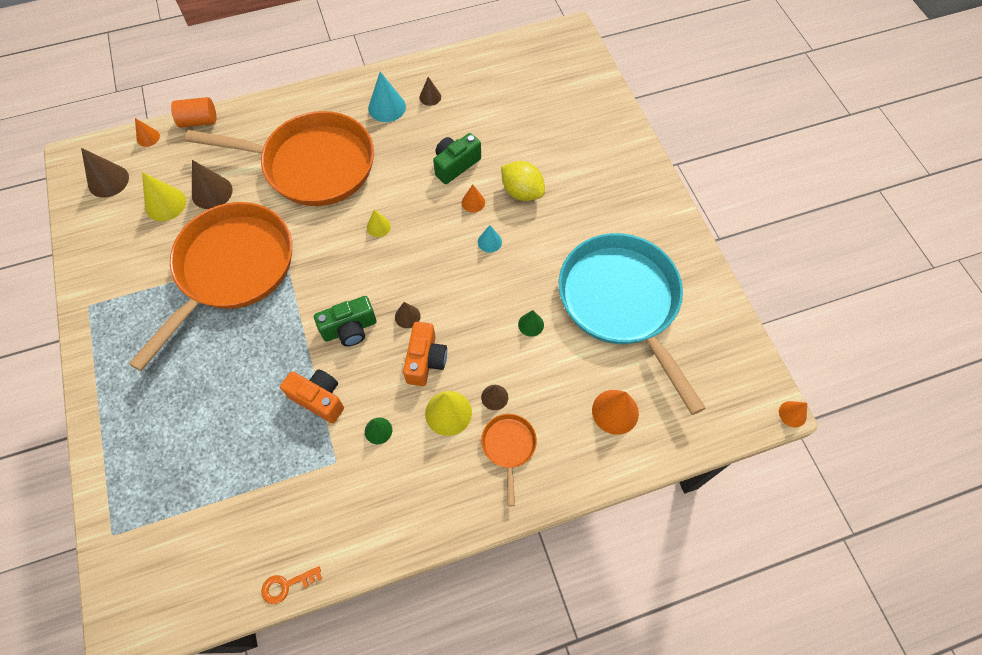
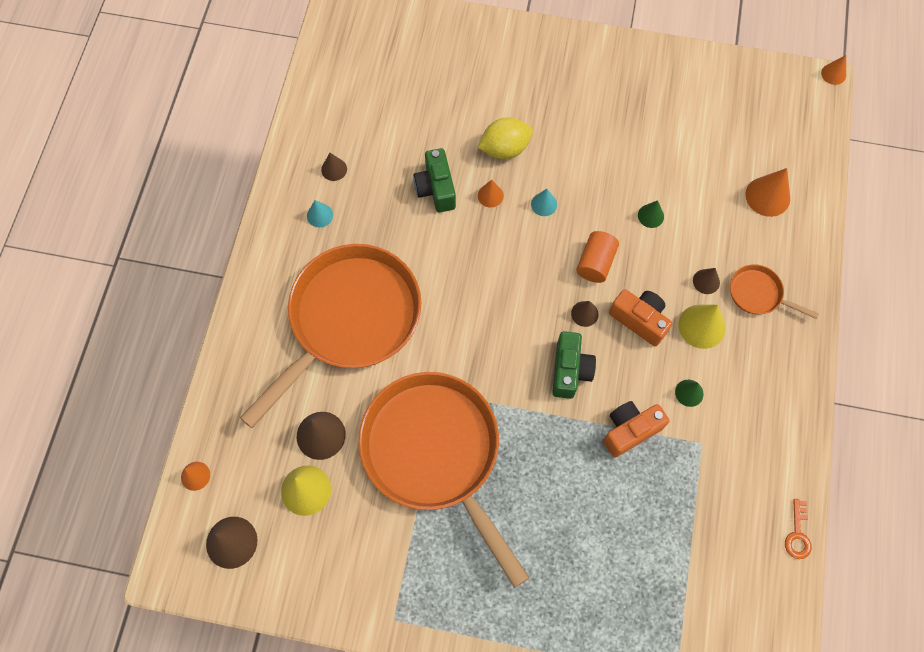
camera: 60 degrees left, 5 degrees up
(199, 121) = (208, 411): orange cylinder -> orange cylinder (595, 263)
(378, 226) = (467, 292): yellow cone -> none
(387, 107) = (320, 215): turquoise cone -> turquoise cone, size x0.59
(622, 303) = (669, 134): turquoise pan -> none

